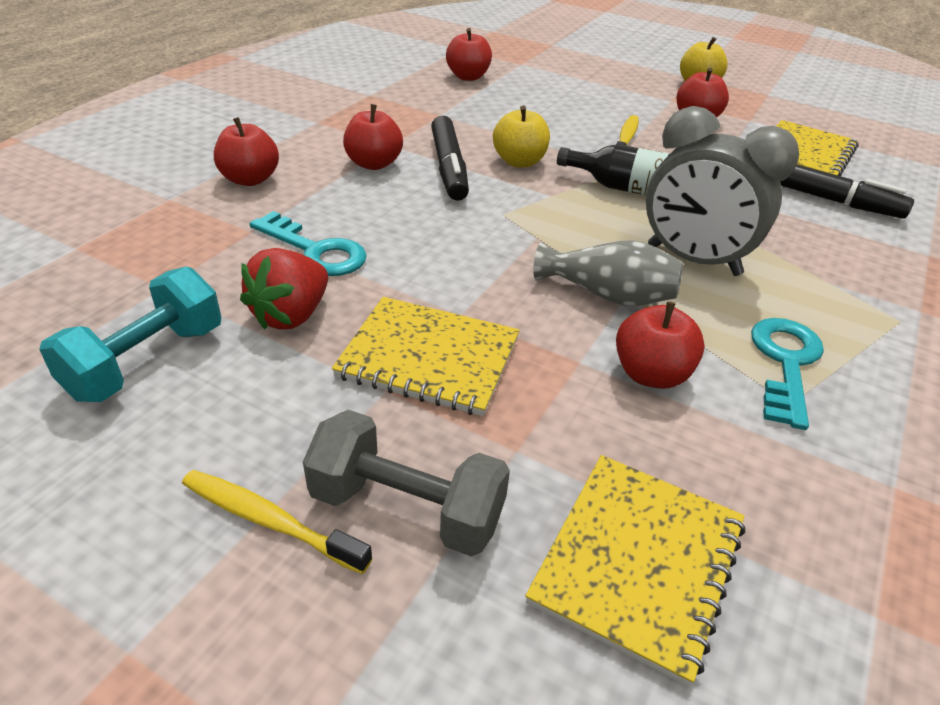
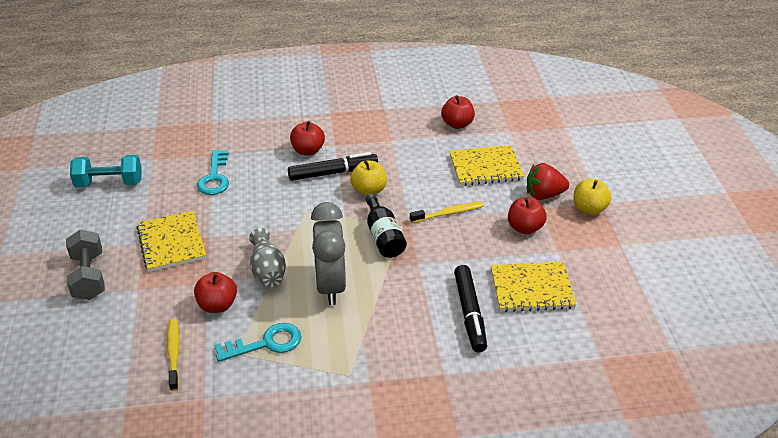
camera: 55 degrees right, 0 degrees up
(250, 179) = (251, 129): red apple -> none
(270, 521) = (61, 252): yellow toothbrush -> yellow toothbrush (174, 353)
(291, 315) = (165, 197): red strawberry -> red strawberry (544, 195)
(449, 168) = (333, 173): black marker -> black marker turned 150 degrees counterclockwise
(638, 562) = (105, 339): yellow notebook -> yellow notebook (485, 167)

